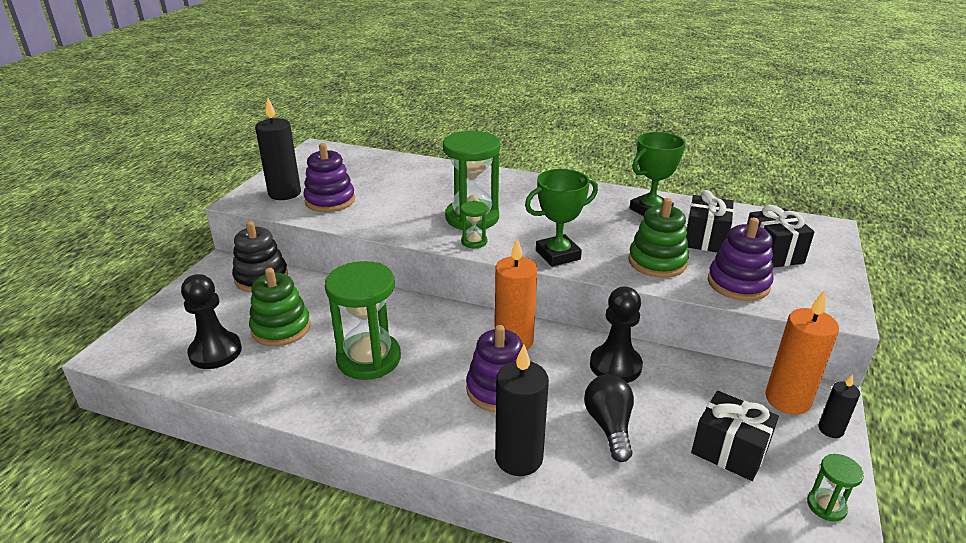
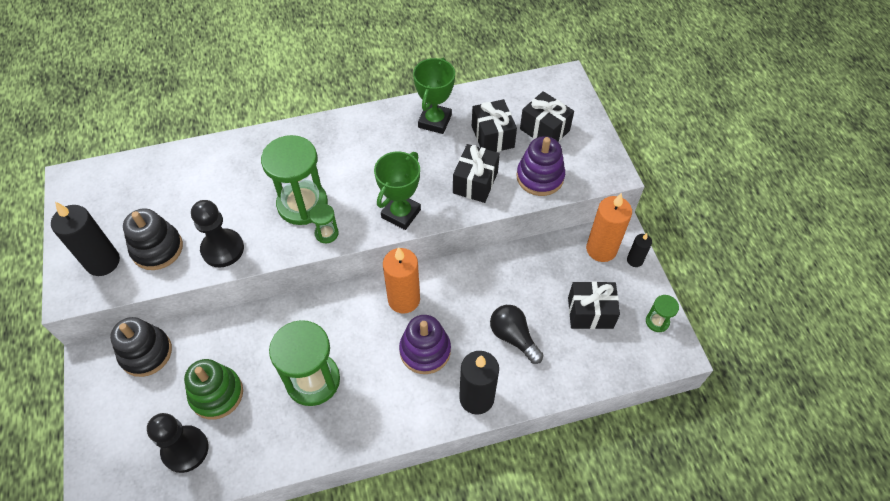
camera: 35 degrees left, 25 degrees up
(330, 201) = (157, 249): purple stacking toy -> black stacking toy
(615, 366) = (486, 282): black pawn -> black pawn (222, 249)
(657, 262) = (475, 182): green stacking toy -> black gift

